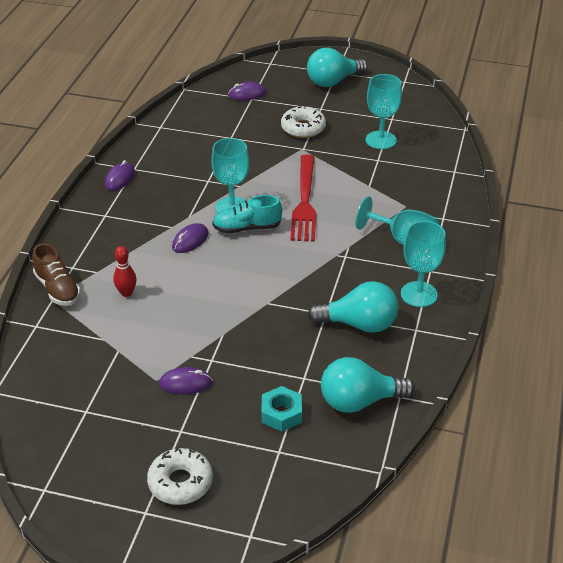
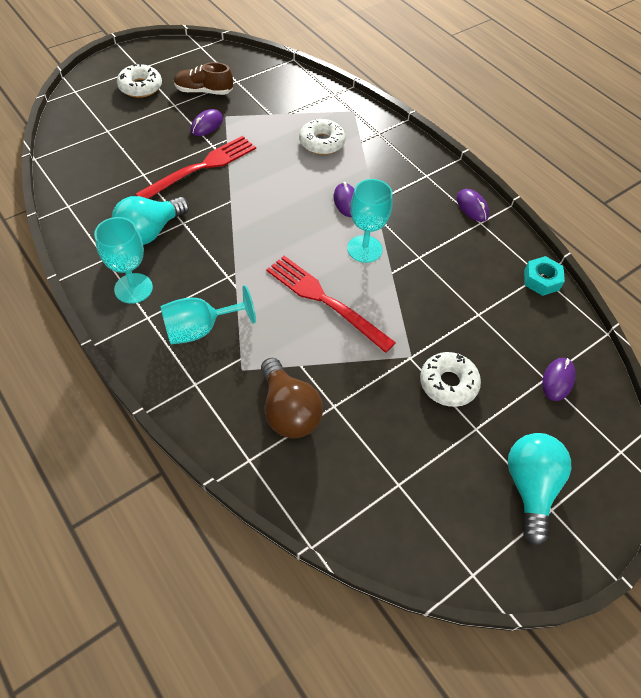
camera: 125 degrees right, 15 degrees up
(57, 289) = (361, 117): brown shoe -> brown shoe (204, 91)
(126, 293) = (322, 143): red bowling pin -> white donut
(247, 228) = (327, 241): turquoise shoe -> none
(249, 346) = (201, 167): none -> red fork
(281, 413) = (130, 147): turquoise nut -> turquoise nut (541, 280)
(359, 401) = (91, 185): turquoise light bulb -> none
(381, 140) = (366, 437): turquoise goblet -> none
(405, 174) = (288, 411): none -> brown light bulb

